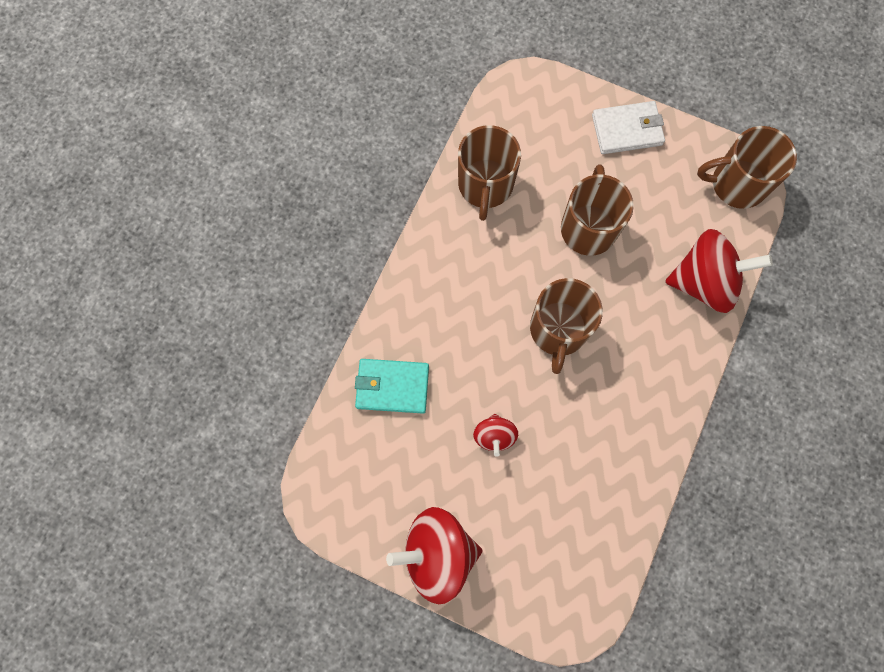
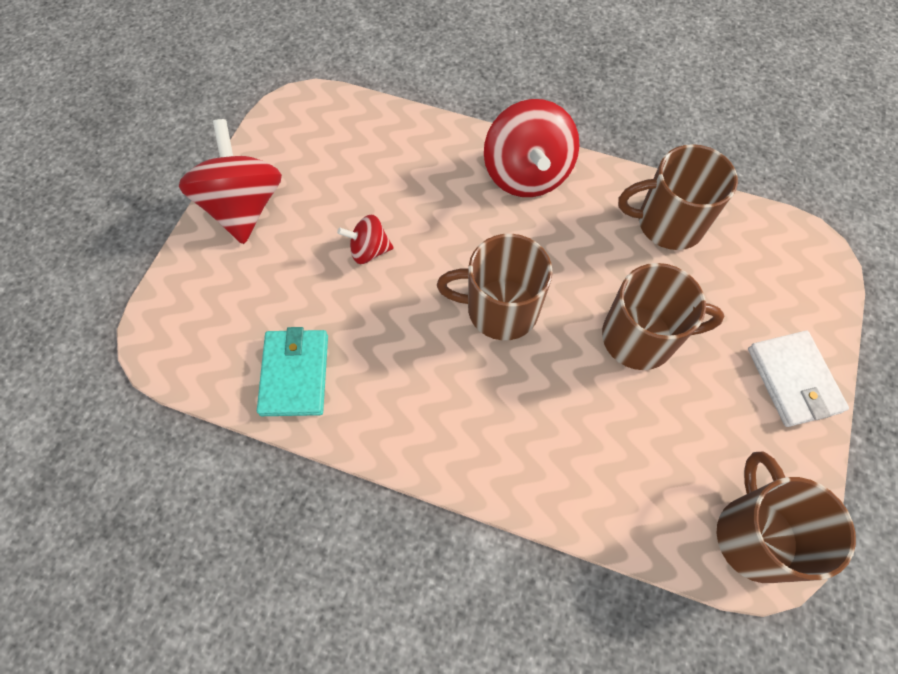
camera: 85 degrees right, 10 degrees down
(392, 386) = (417, 154): turquoise wallet -> turquoise wallet (295, 374)
(704, 282) = (593, 488): red spinning top -> red spinning top (526, 174)

